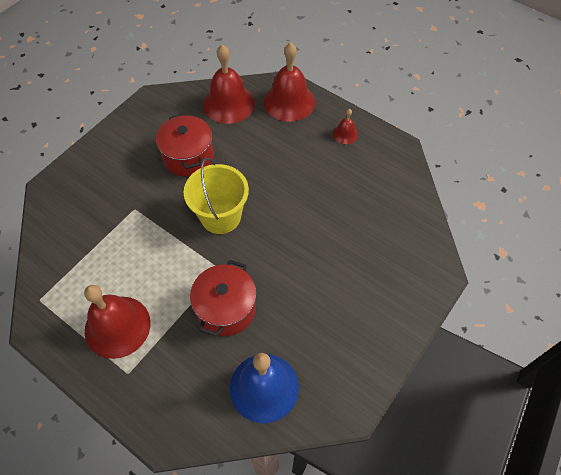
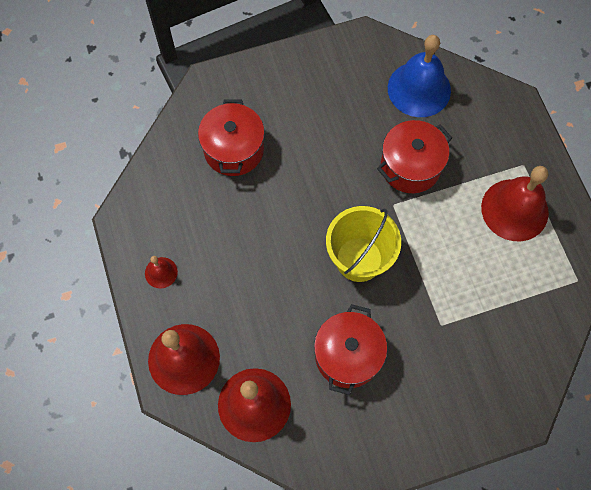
camera: 145 degrees left, 10 degrees up
(371, 235) = (234, 150): none -> red pot

